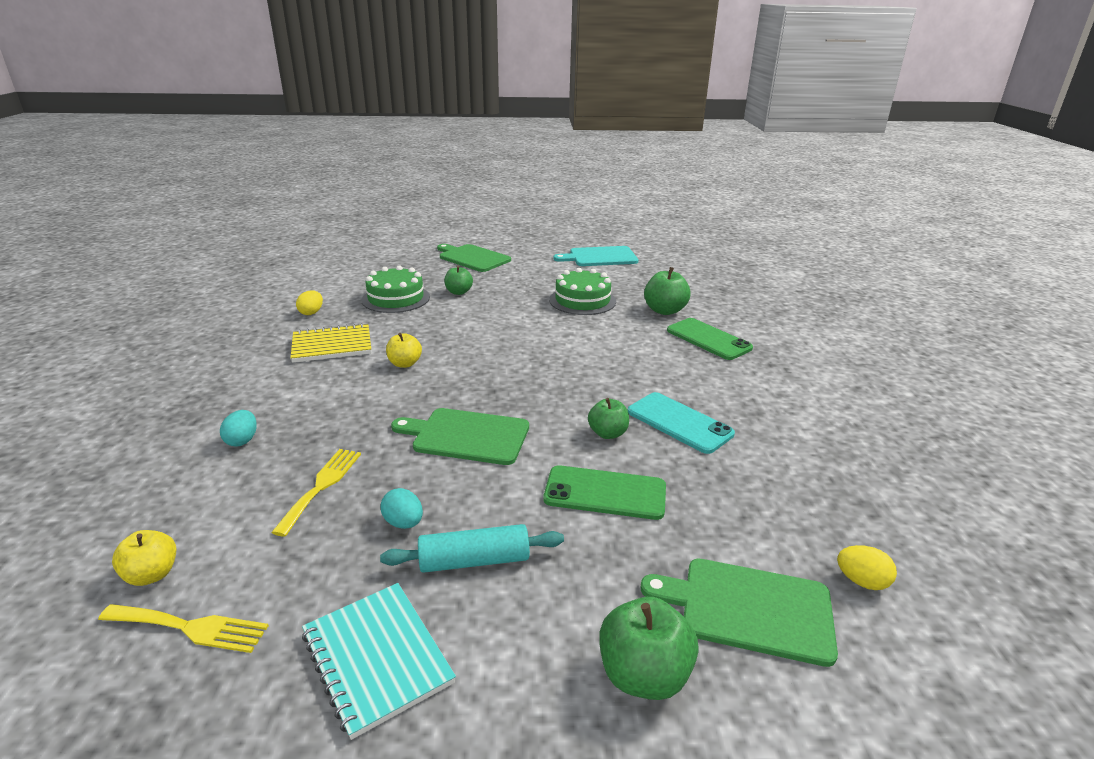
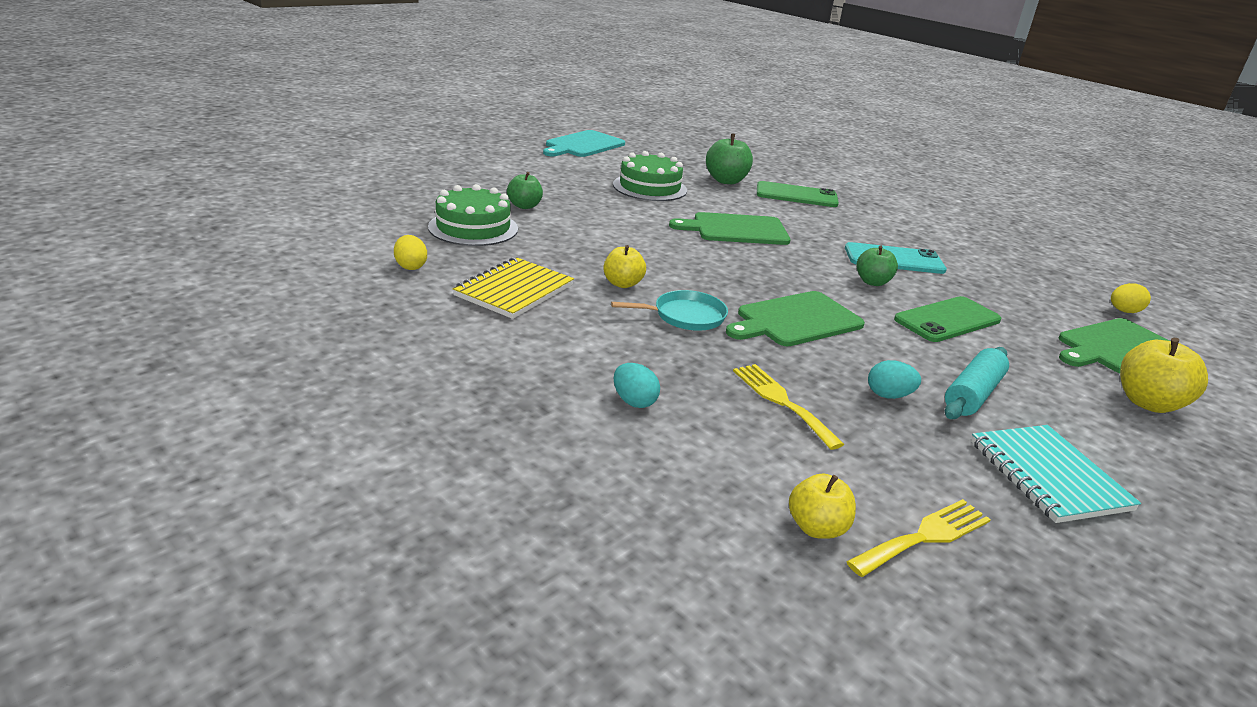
camera: 45 degrees left, 0 degrees up
(377, 658) = (1048, 475): turquoise notebook -> turquoise notebook turned 60 degrees clockwise
(395, 401) = (685, 316): none -> turquoise pan
(472, 258) = (462, 169): green cutting board -> green cutting board (736, 229)
(643, 674) = (1148, 403): green apple -> yellow apple

